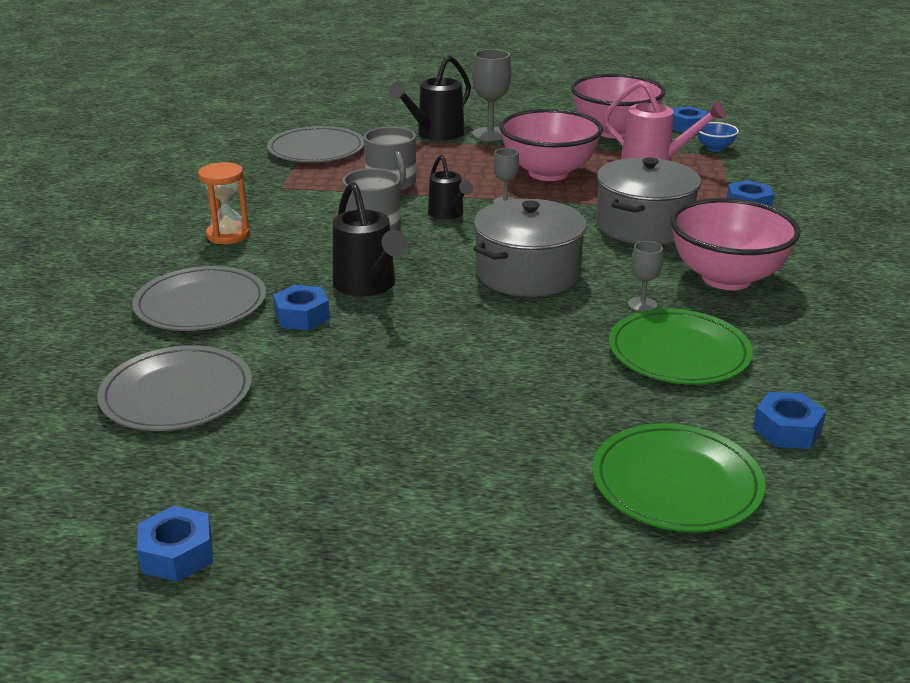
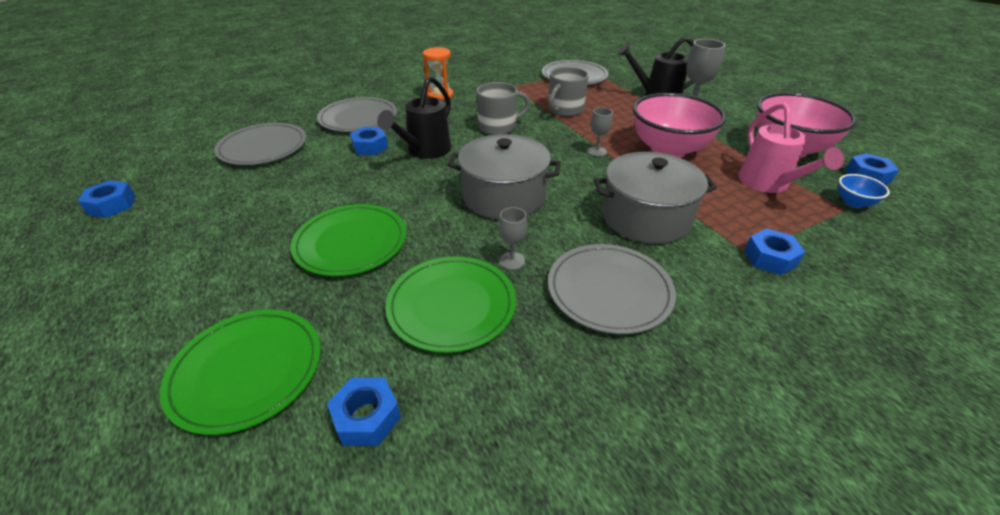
camera: 55 degrees right, 10 degrees up
(448, 214) = (550, 140): black watering can -> none
(514, 379) = (351, 243): none -> green plate
(726, 278) = (609, 290): pink bowl -> grey plate

